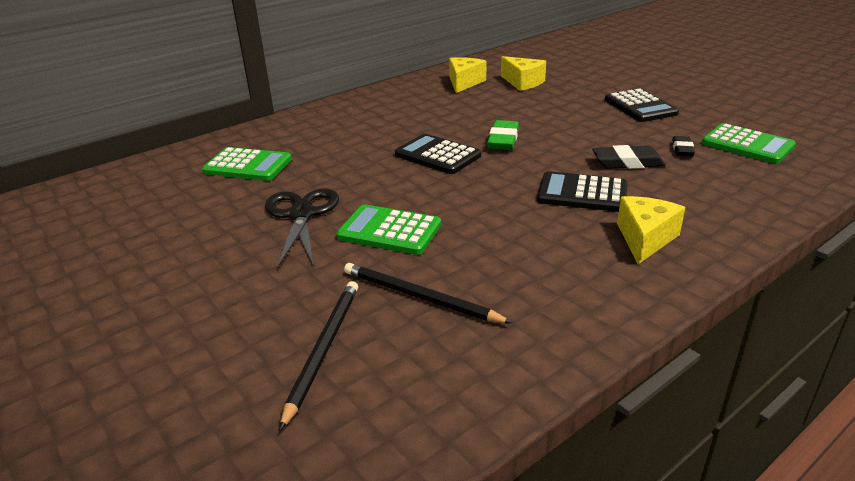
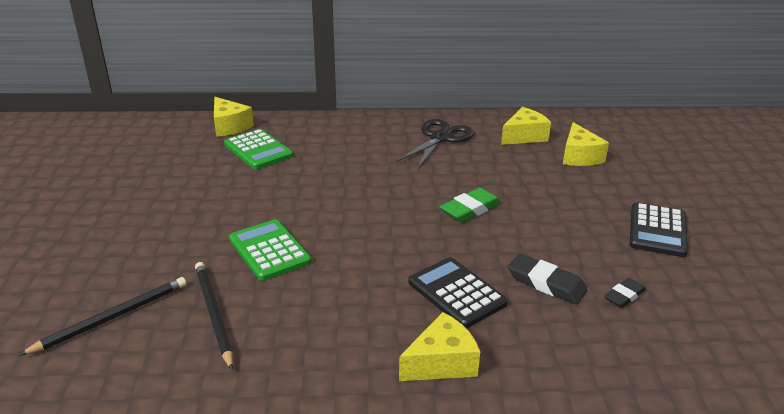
camera: 35 degrees right, 0 degrees up
(183, 158) = (229, 126): none -> yellow cheese
(301, 215) = (235, 208): black scissors -> black scissors (440, 138)
(437, 155) = (396, 200): black calculator -> none
(747, 145) = (705, 325): green calculator -> none

